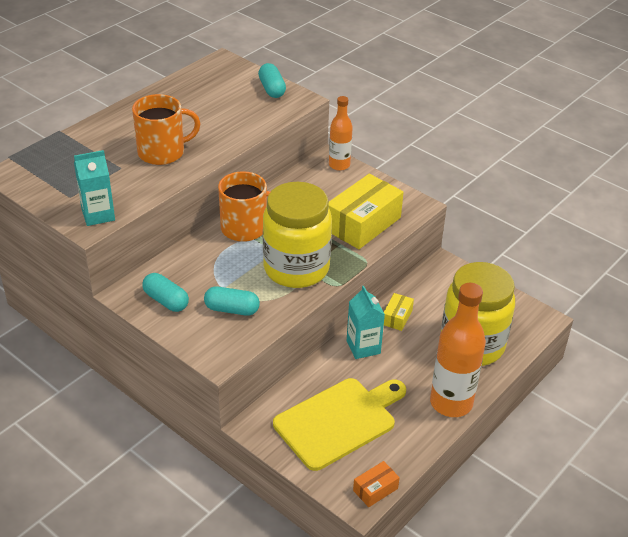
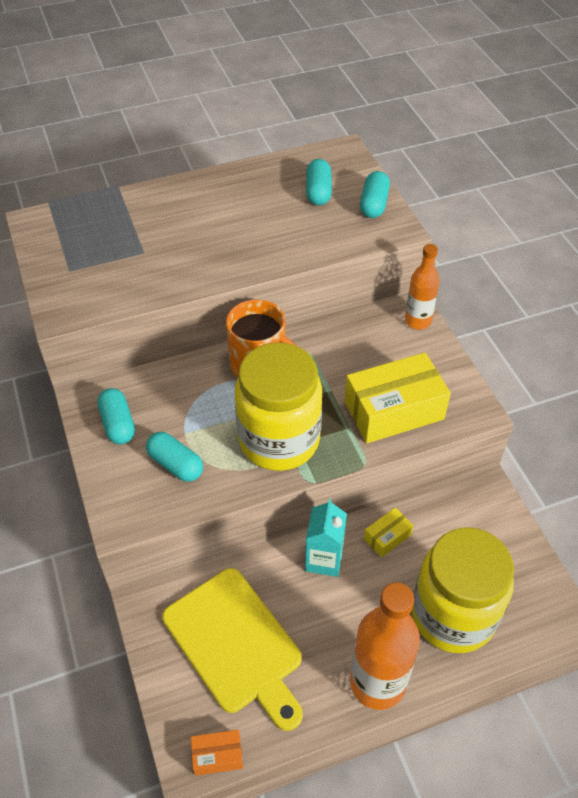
camera: 30 degrees right, 10 degrees up
(98, 215) = (80, 303): turquoise carton -> none
(162, 152) = (199, 247): orange mug -> none
(224, 92) = (318, 192): none -> turquoise capsule
(338, 421) = (235, 644): yellow cutting board -> yellow cutting board turned 60 degrees clockwise

